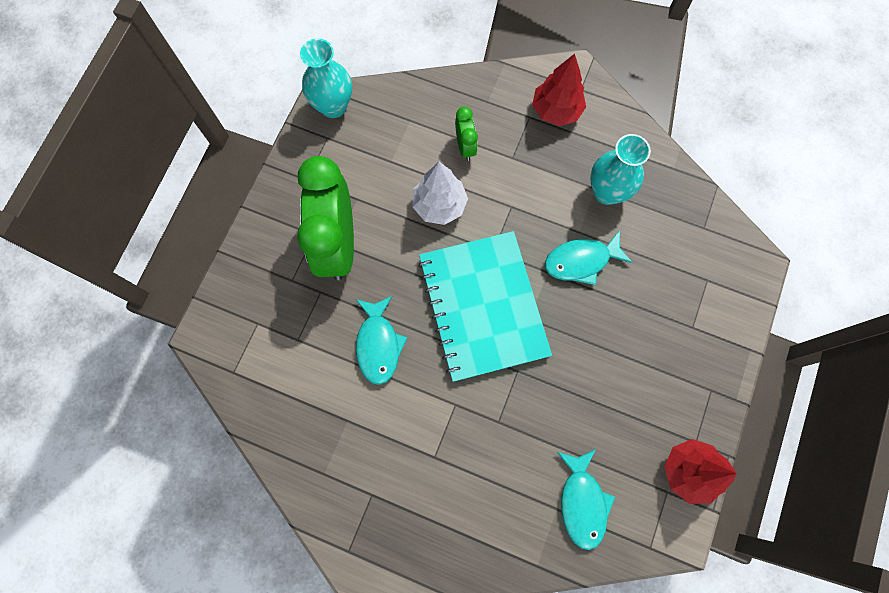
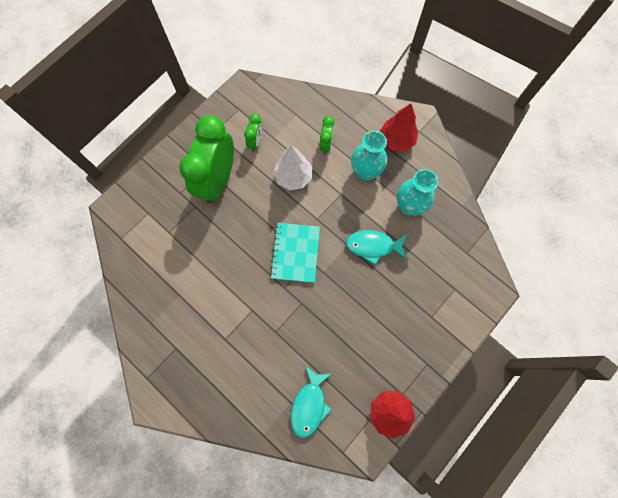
camera: 20 degrees right, 0 degrees up
(333, 106) = (250, 90): turquoise vase -> turquoise vase (365, 171)
(369, 174) = (256, 142): none -> green clock
(378, 344) = (218, 253): turquoise fish -> none
(483, 306) = (295, 253): turquoise notebook -> turquoise notebook, size x0.62

